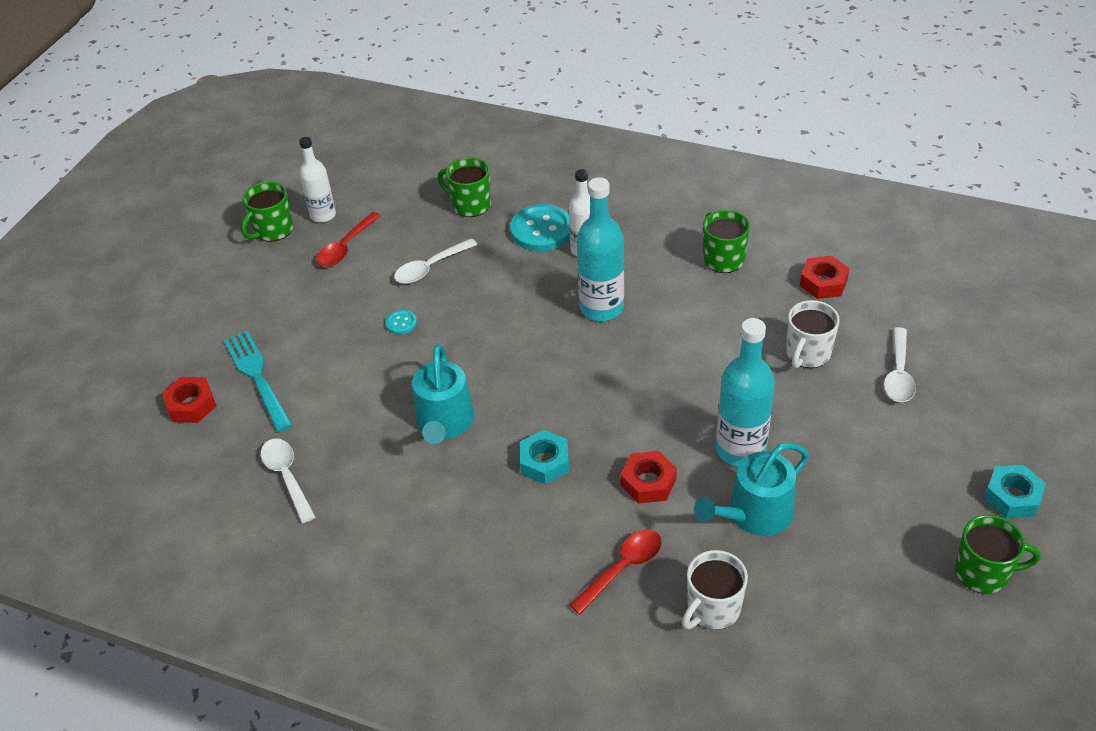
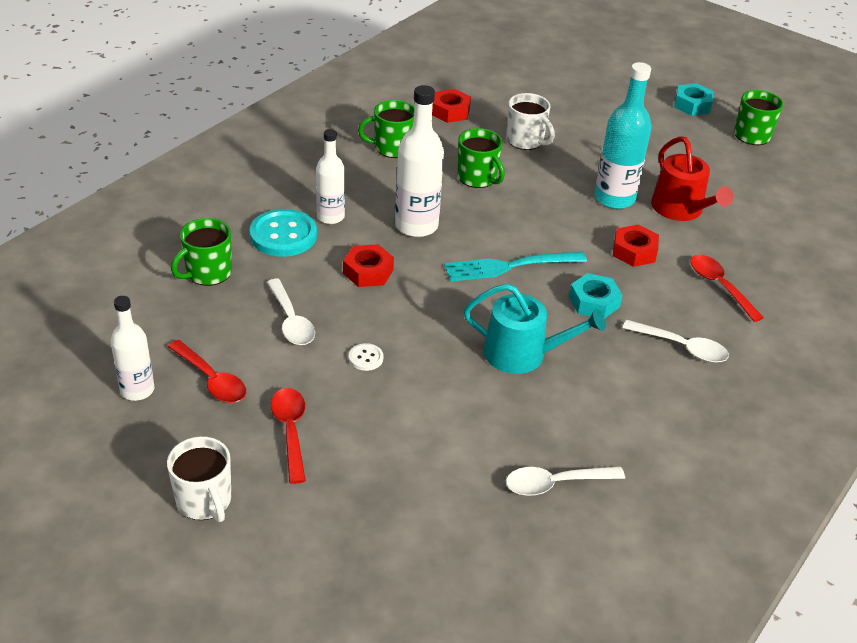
camera: 80 degrees left, 5 degrees down
(191, 405) = (411, 558): red nut -> red nut (368, 272)
(258, 377) = (393, 489): turquoise fork -> turquoise fork (510, 266)
(273, 230) = (132, 440): green mug -> green mug (477, 178)
(304, 304) = (290, 431): none -> red spoon
(401, 323) = (366, 358): turquoise button -> white button
(601, 307) = (416, 226): turquoise bottle -> white bottle
(712, 609) = (765, 252): white mug -> white mug (204, 501)
(754, 514) = (681, 210): turquoise watering can -> red watering can
(898, 374) = (564, 110): white spoon -> white spoon (681, 347)

